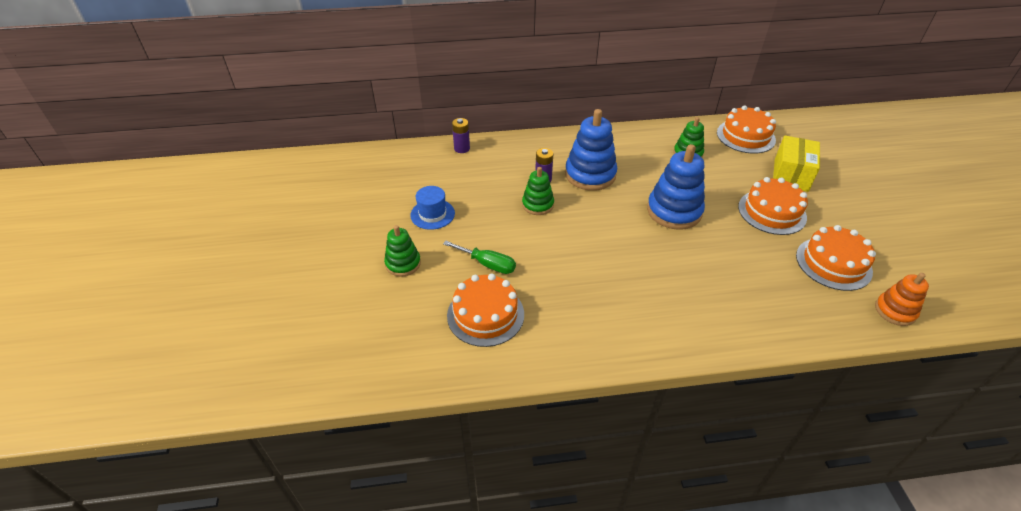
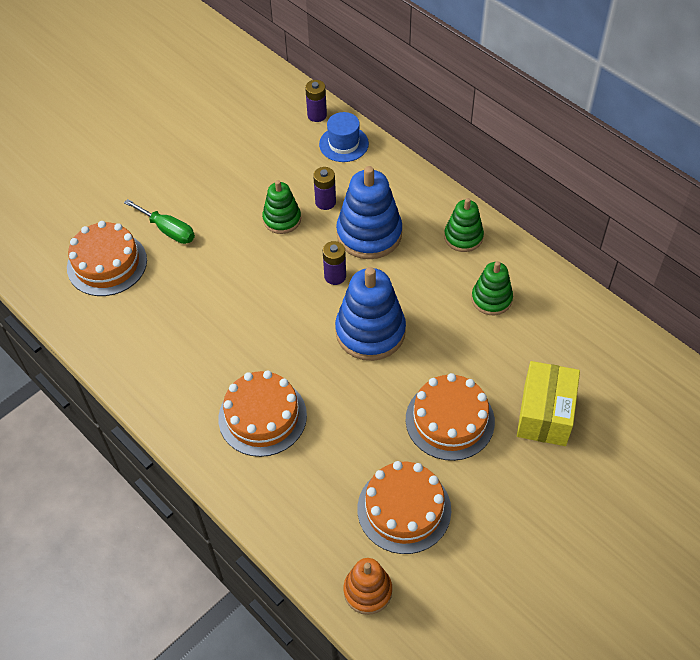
camera: 55 degrees right, 10 degrees up
(403, 263) = (123, 175): green stacking toy -> green stacking toy (463, 237)
(432, 214) = (201, 155): blue hat -> blue hat (343, 144)
(488, 264) = (168, 230): green screwdriver -> green screwdriver turned 45 degrees counterclockwise
(612, 204) = (335, 276): none -> purple battery
(745, 136) = (588, 339): orange cake -> orange cake (262, 416)
(791, 175) = (545, 414): yellow box -> yellow box turned 60 degrees counterclockwise

